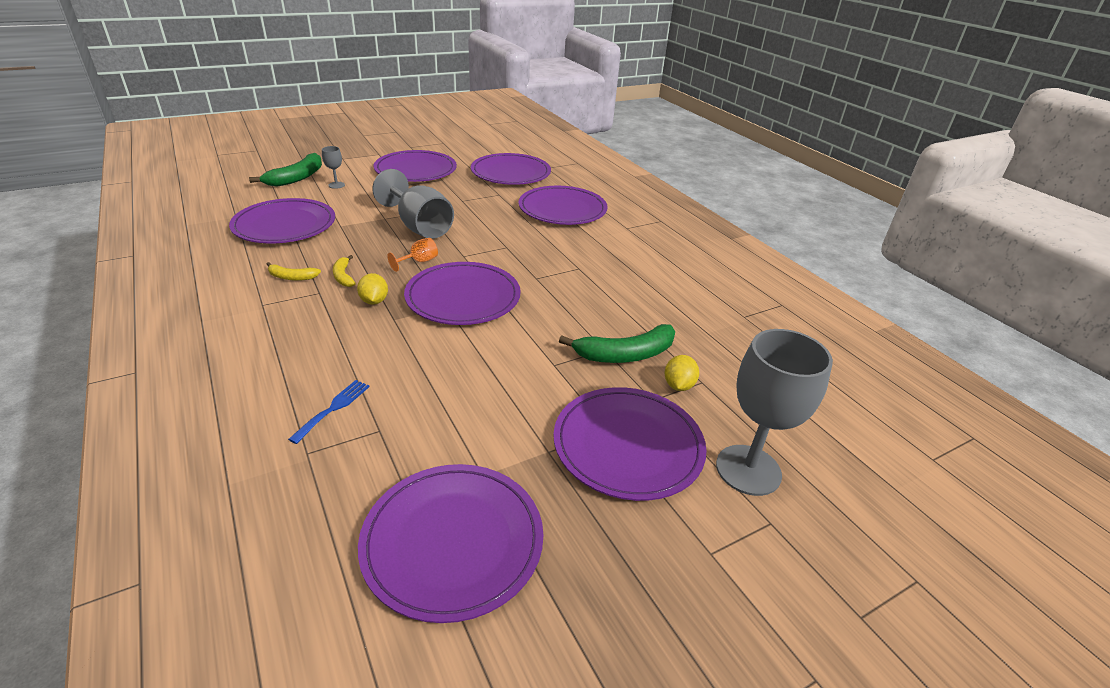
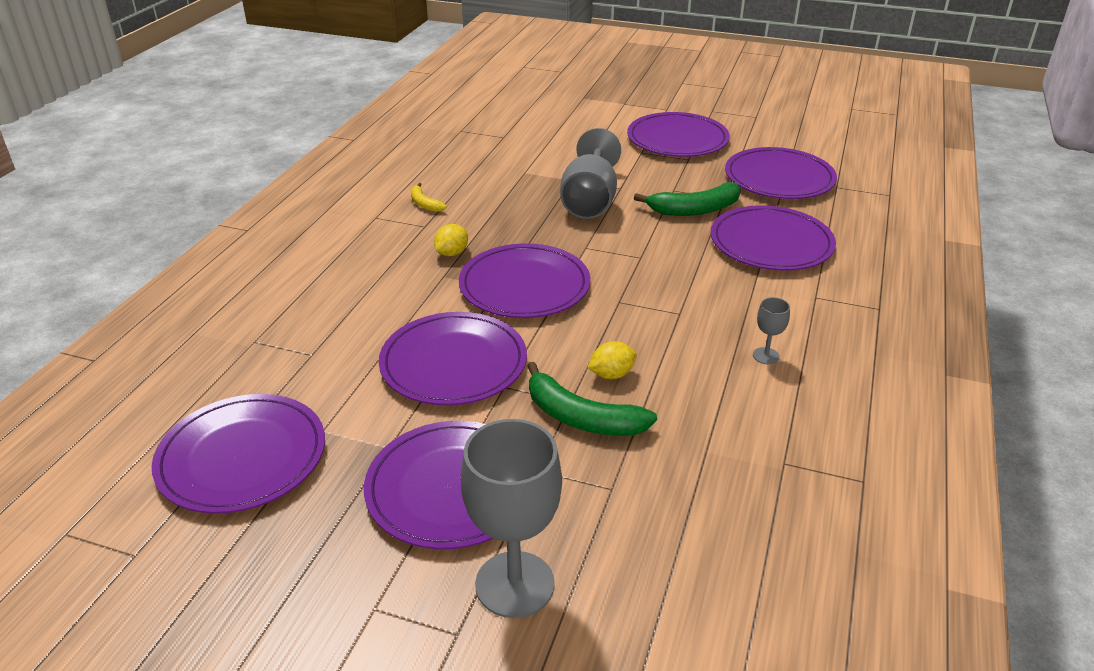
camera: 50 degrees right, 0 degrees up
(284, 225) = (483, 154): purple plate -> purple plate (453, 363)
(297, 178) = (555, 111): green banana -> green banana (694, 209)
(333, 408) = (309, 321): blue fork -> none
(336, 185) = (578, 130): grey goblet -> grey goblet (766, 356)
(343, 276) = (460, 220): yellow banana -> none
(419, 262) = (538, 235): orange goblet -> none
(678, 385) = (582, 475): yellow lemon -> yellow lemon (611, 374)

